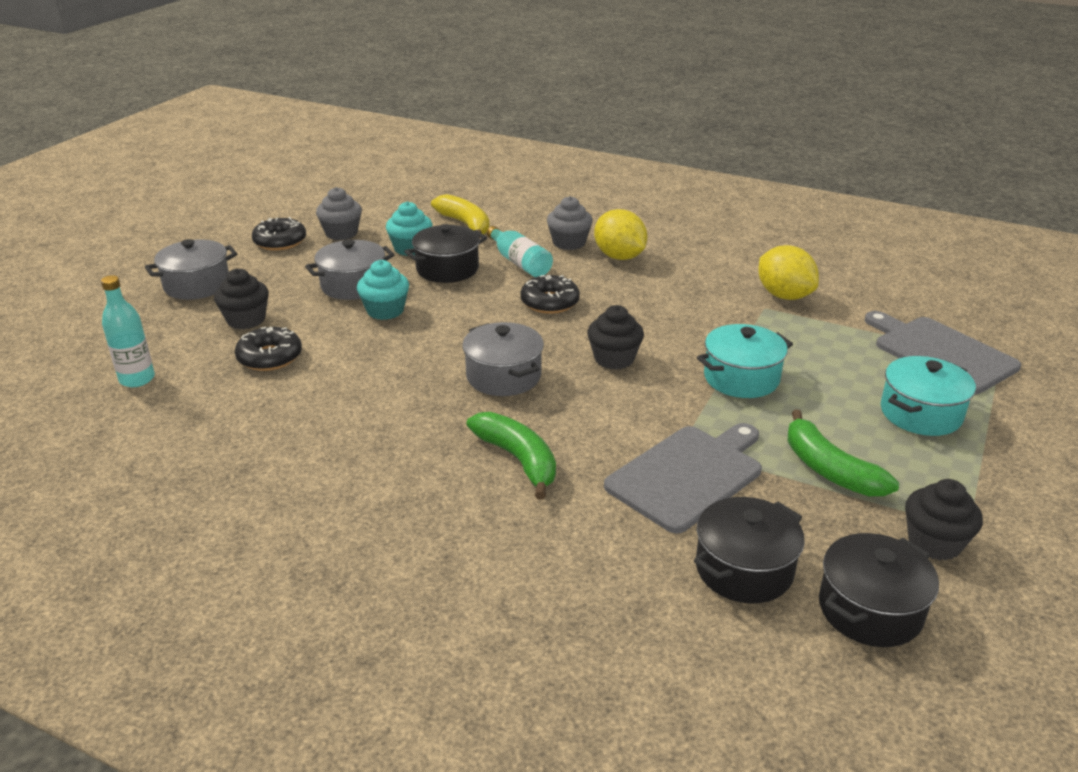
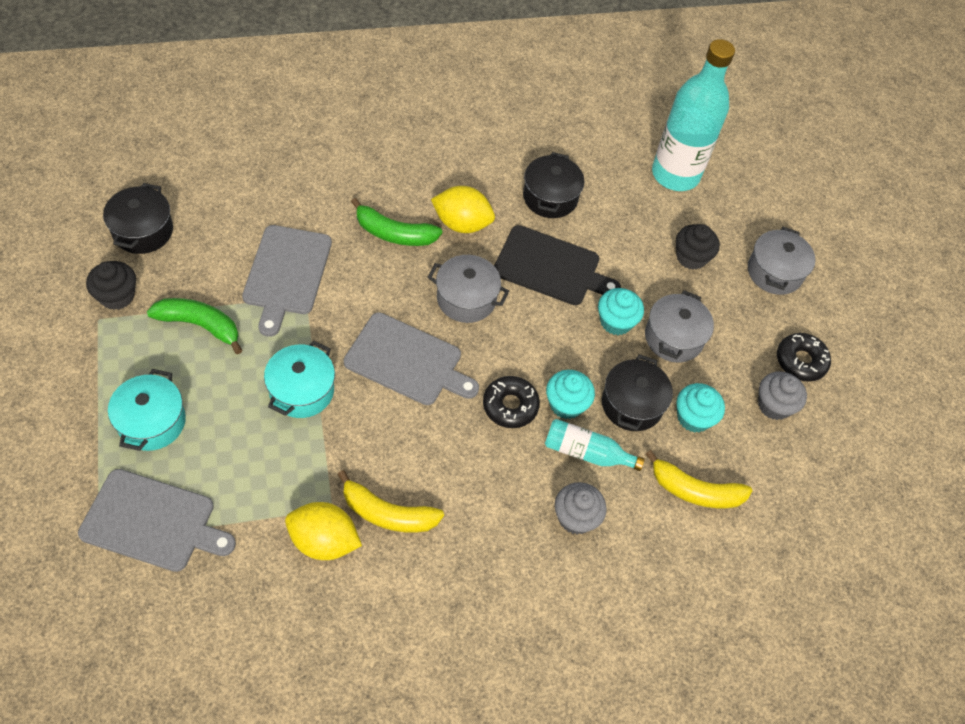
camera: 135 degrees right, 25 degrees up
(137, 379) = (675, 174): turquoise bottle -> turquoise bottle, size x2.01
(270, 357) = (628, 233): black donut -> none
(386, 365) = (551, 267): none -> black cutting board
(500, 287) = (566, 404): none -> turquoise cupcake
(614, 359) = (407, 361): black cupcake -> grey cutting board
(619, 257) = (512, 520): yellow lemon -> yellow lemon (462, 223)
(717, 290) = (387, 513): none -> yellow banana
(744, 569) = (220, 223): black pot -> black pot (550, 197)

